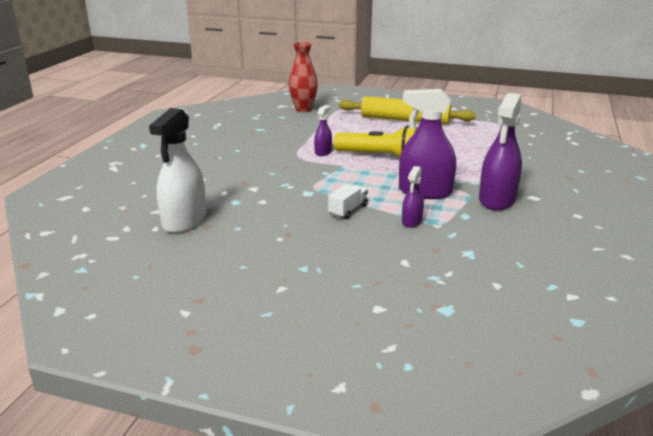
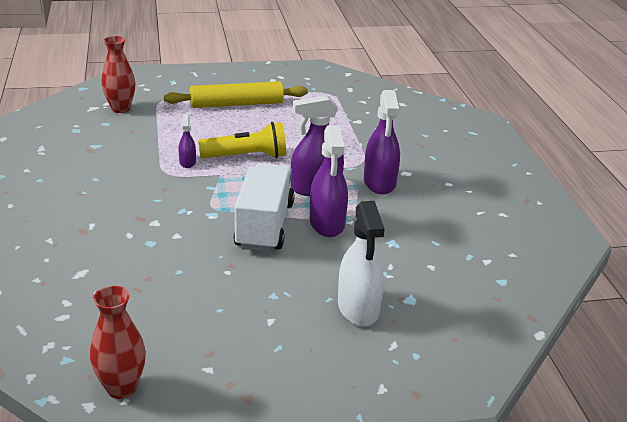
camera: 30 degrees left, 5 degrees up
(98, 304) = (121, 388): none -> red vase
(184, 220) = (119, 277): white spray bottle -> white spray bottle (358, 308)
(348, 210) = (264, 225): white truck -> white truck, size x2.36
(412, 221) = (327, 223): purple spray bottle -> purple spray bottle, size x1.96

